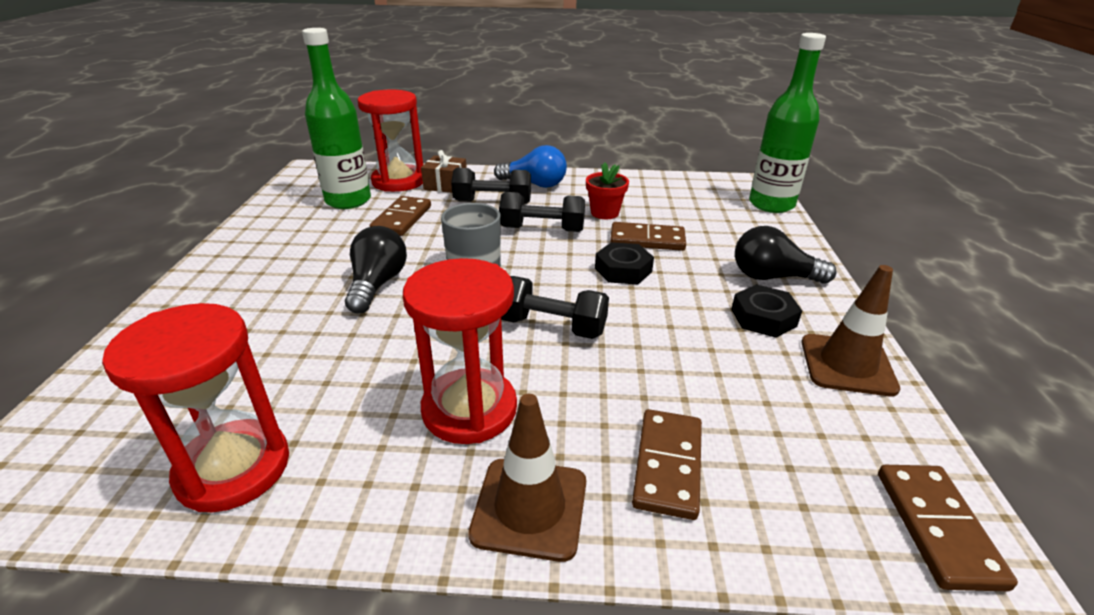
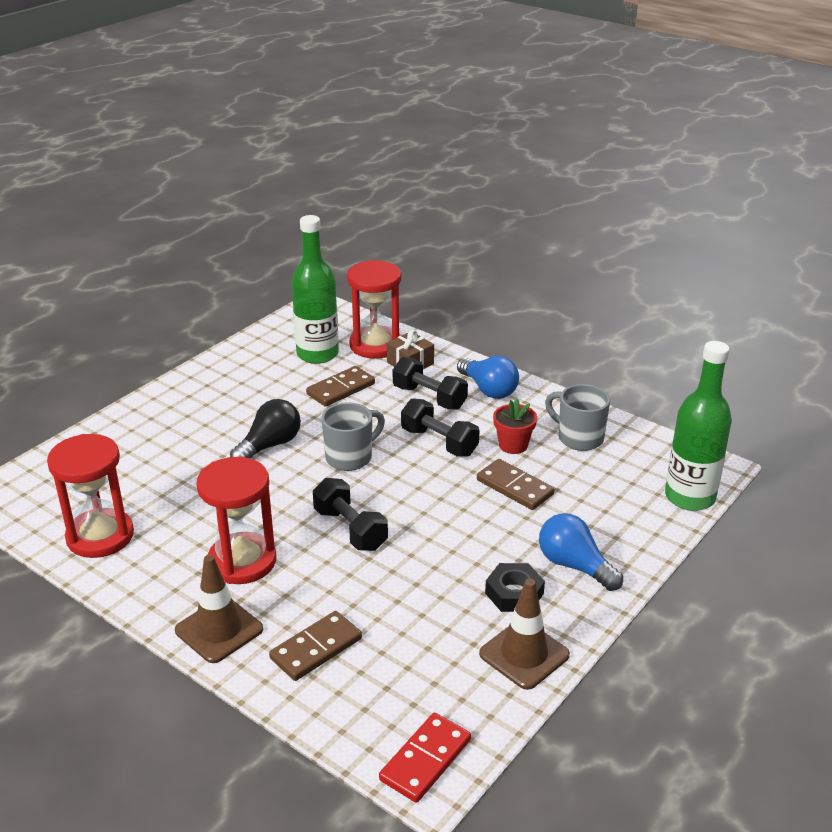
camera: 35 degrees right, 0 degrees up
(623, 270) = (458, 507): black nut -> none
(645, 193) = (578, 438): none -> grey mug
(772, 277) = (574, 565): black light bulb -> blue light bulb
(937, 528) = (425, 760): brown domino -> red domino

